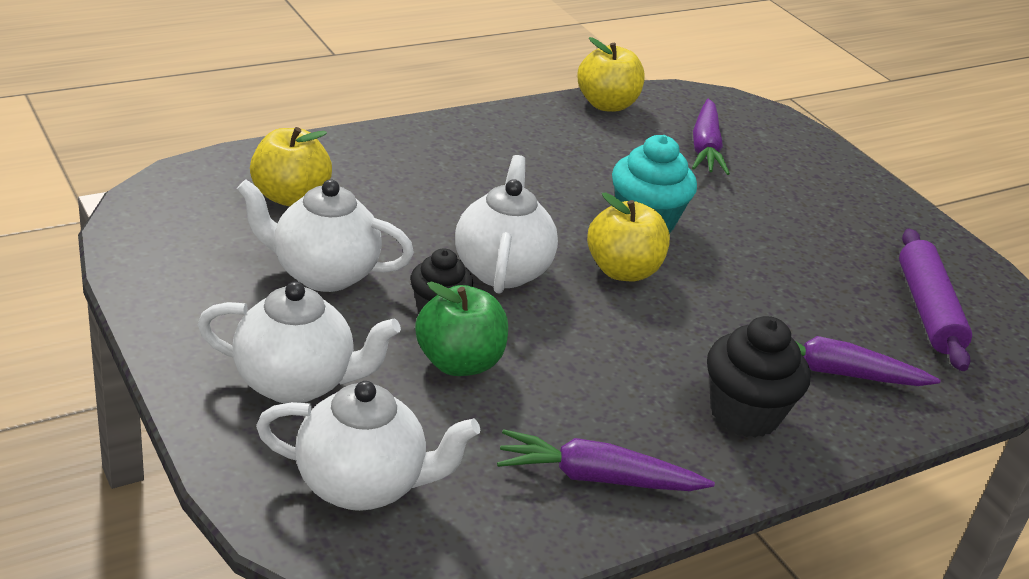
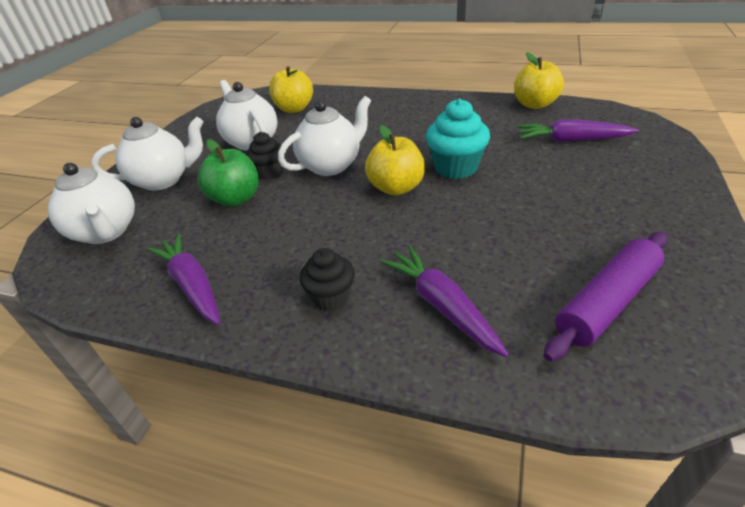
camera: 55 degrees right, 5 degrees up
(296, 383) = (163, 180): white teapot -> white teapot turned 75 degrees counterclockwise
(705, 147) = (571, 140): purple carrot -> purple carrot turned 45 degrees clockwise
(744, 413) = (331, 297): black cupcake -> black cupcake, size x0.65

